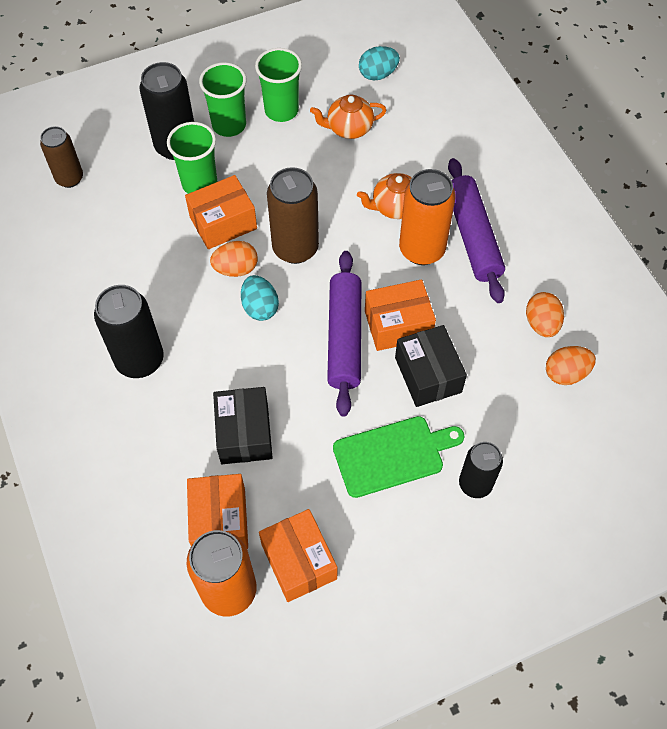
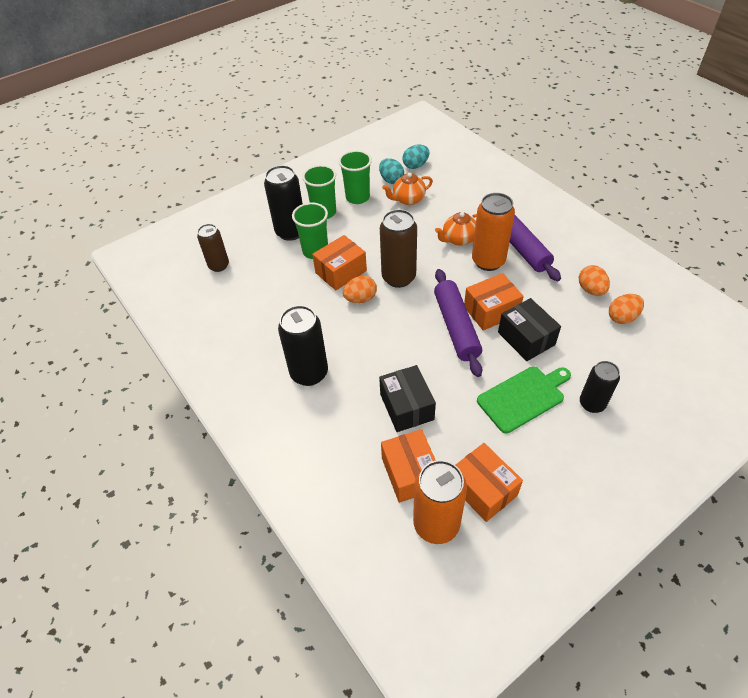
camera: 10 degrees left, 10 degrees down
(260, 307) = (387, 320): turquoise egg -> turquoise egg (391, 180)

